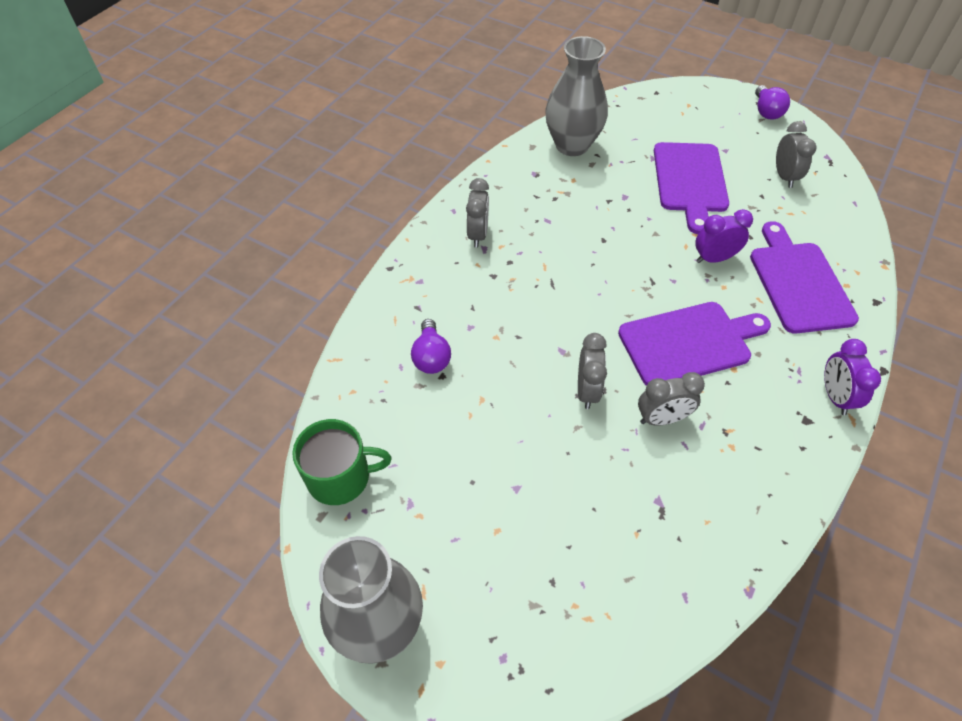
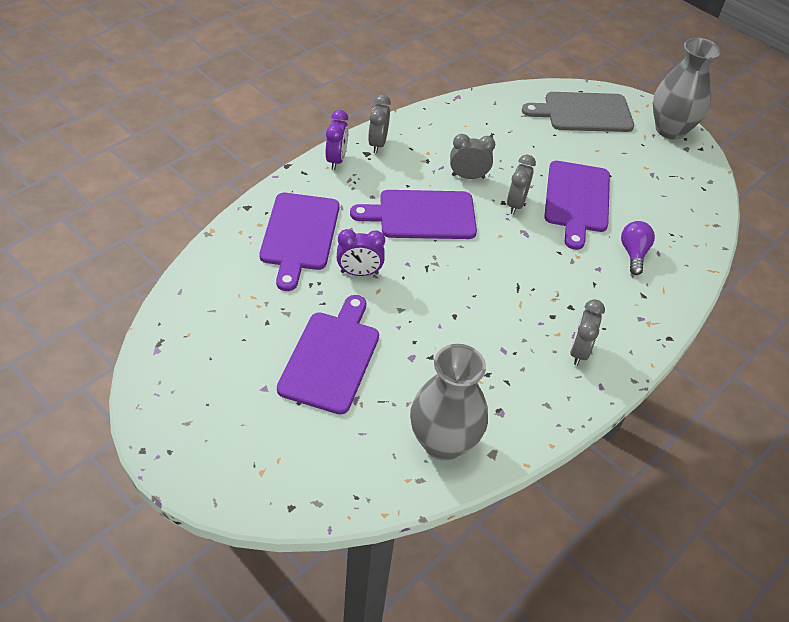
camera: 170 degrees left, 5 degrees down
(340, 477) = (699, 197): green mug -> none
(511, 420) = (577, 200): none -> purple cutting board
(532, 621) = (584, 113): none -> grey cutting board
(766, 112) = (171, 432): purple light bulb -> none
(784, 177) = (226, 337): grey clock -> grey clock (377, 144)

